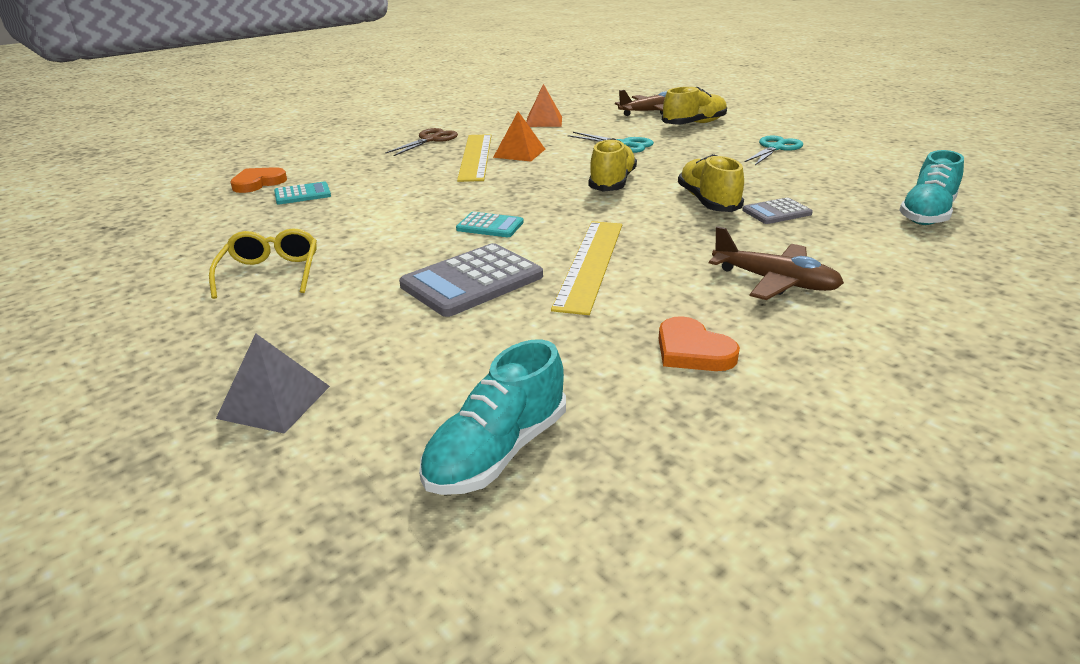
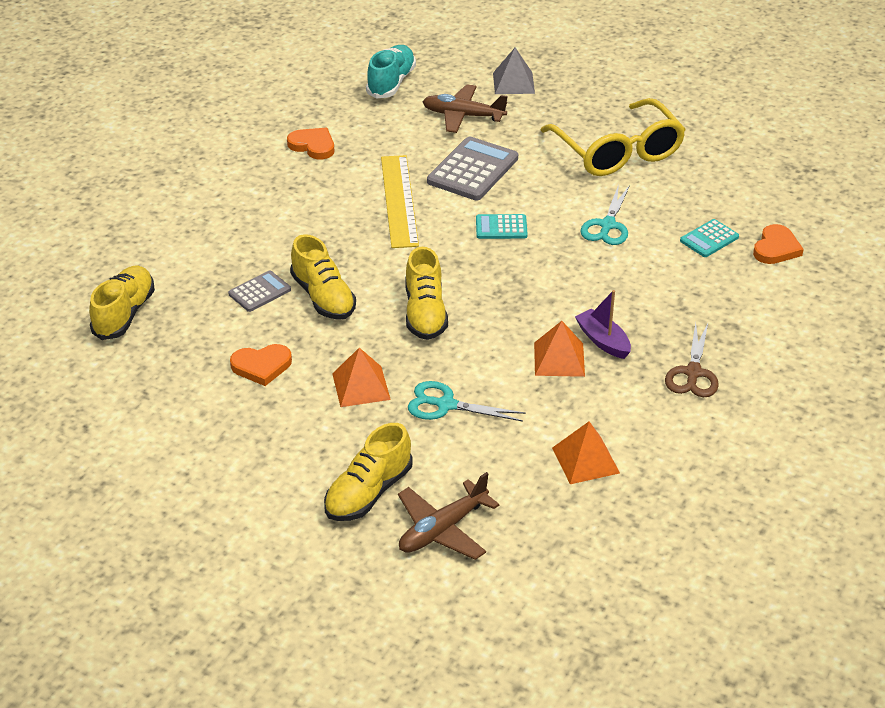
camera: 160 degrees right, 10 degrees up
(271, 273) = (618, 152): yellow glasses -> yellow glasses, size x1.75
(476, 157) = (603, 341): yellow ruler -> purple boat
(686, 157) = (361, 386): none -> orange pyramid
(772, 173) = (261, 366): none -> orange heart
(774, 281) = (264, 207): brown plane -> brown plane (463, 116)
(775, 148) = (255, 431): turquoise scissors -> turquoise scissors (607, 225)
(926, 214) = (124, 314): turquoise shoe -> yellow shoe

